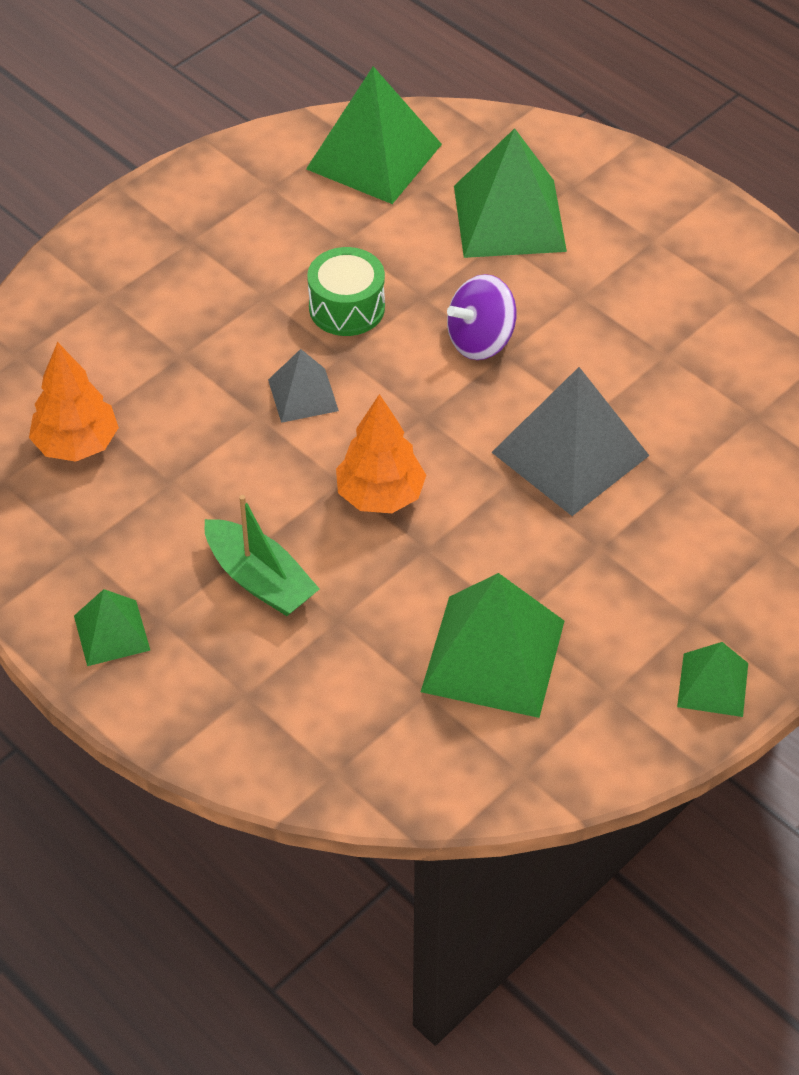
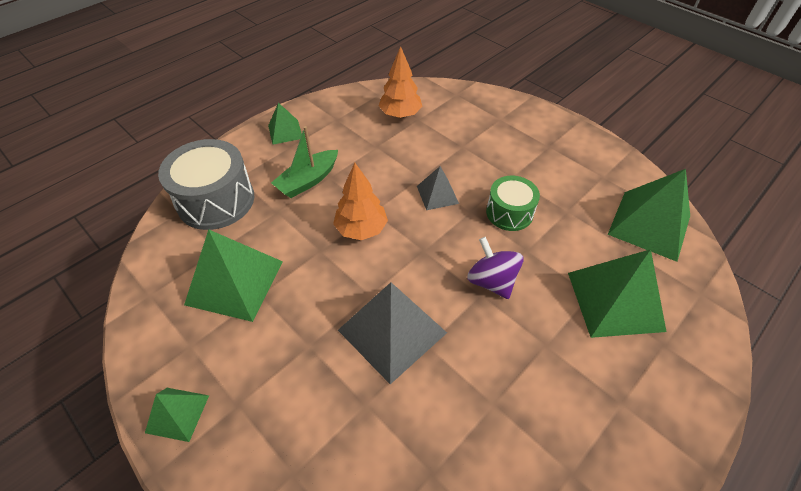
camera: 90 degrees right, 0 degrees up
(307, 718) = (216, 200): none -> grey drum

